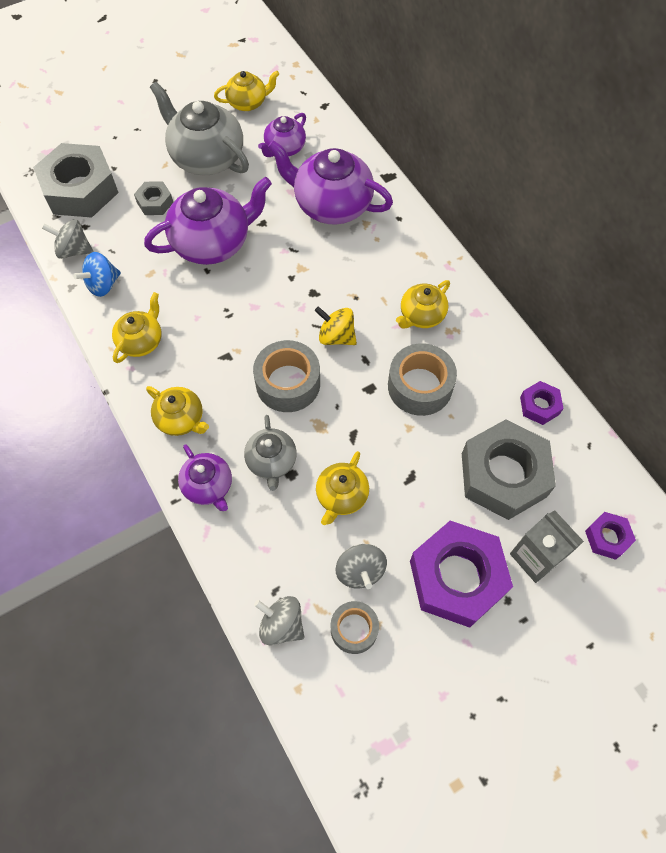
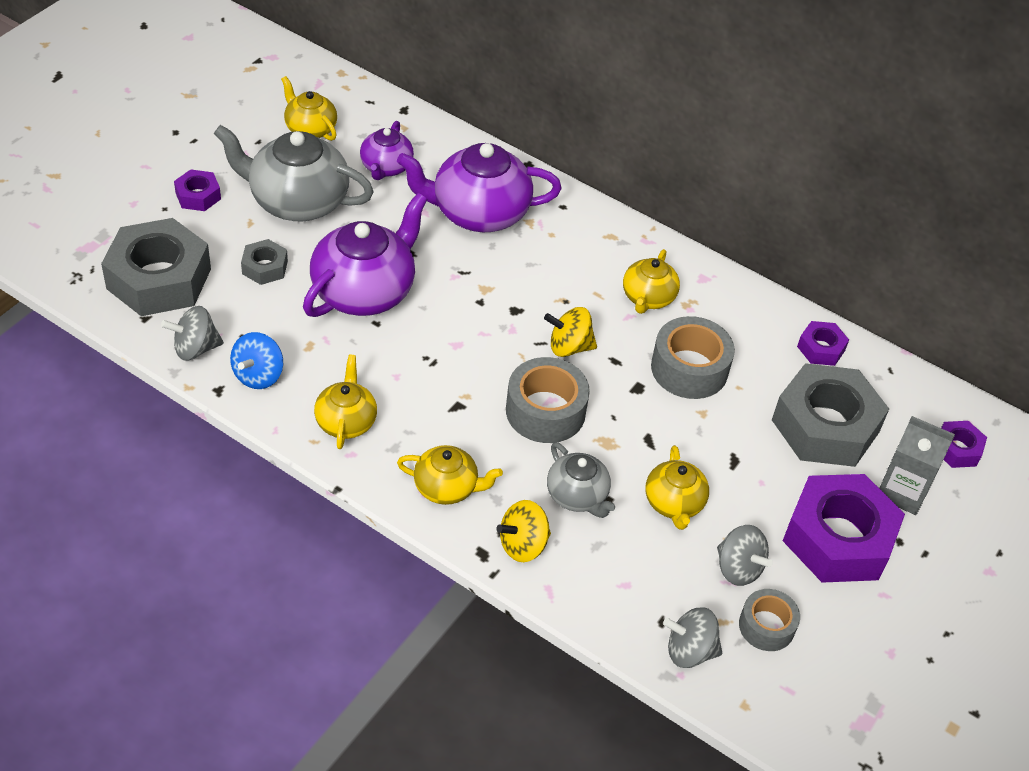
camera: 30 degrees left, 15 degrees down
(142, 134) = (198, 196): none -> purple nut
(208, 486) = (523, 545): purple teapot -> yellow spinning top
(248, 103) = (310, 129): yellow teapot -> yellow teapot turned 90 degrees counterclockwise

